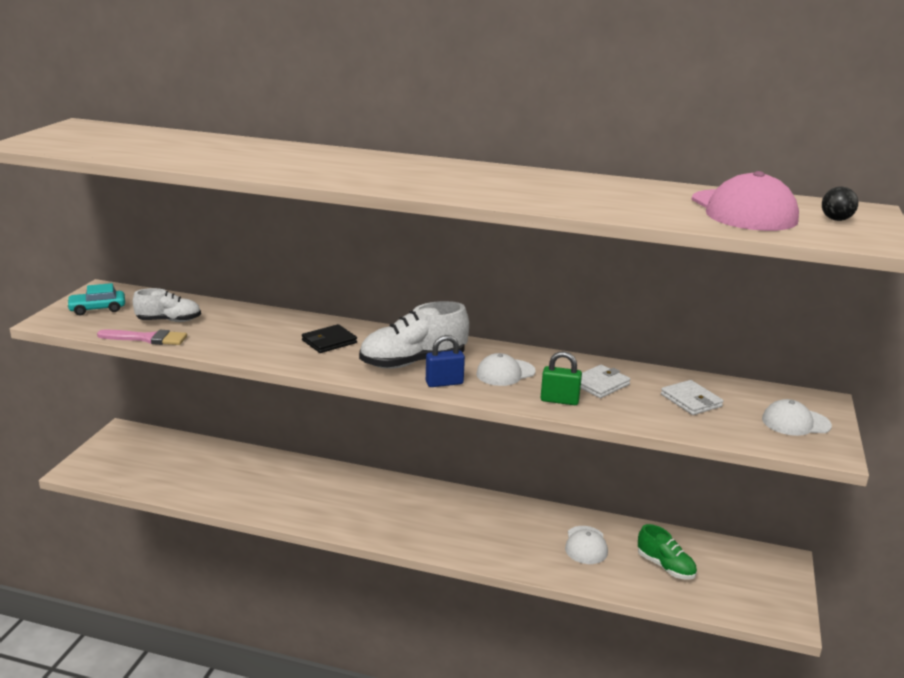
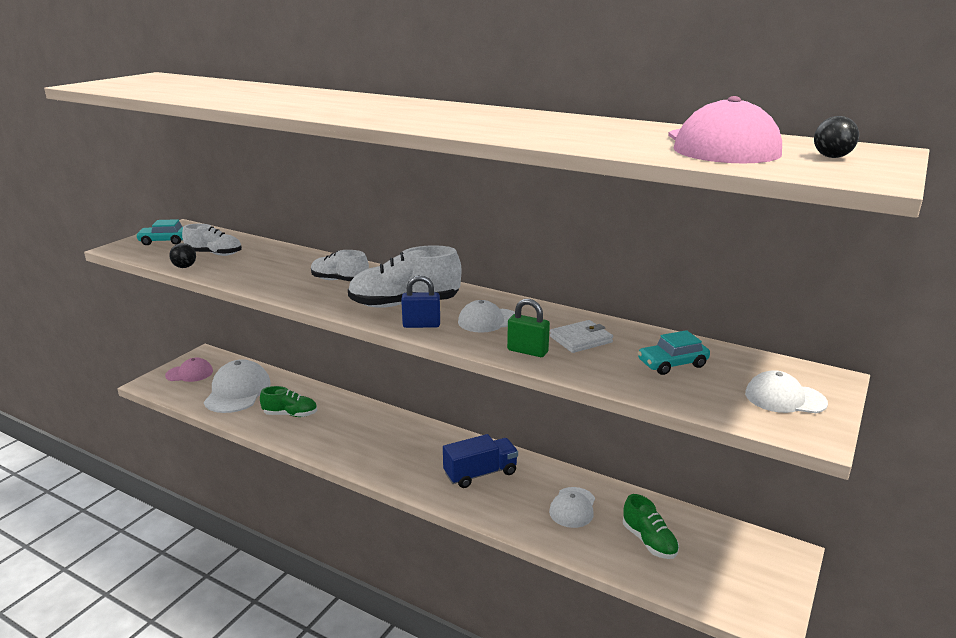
camera: 15 degrees right, 0 degrees up
(117, 454) = (189, 373): none -> pink cap
(147, 338) = (184, 267): pink brush -> black ball
(186, 469) = (237, 391): none -> white cap
(259, 487) = (290, 414): none -> green shoe
(329, 341) = (339, 280): black wallet -> white shoe
(485, 524) = (480, 473): none -> blue truck
(691, 400) = (672, 364): white wallet -> turquoise car

